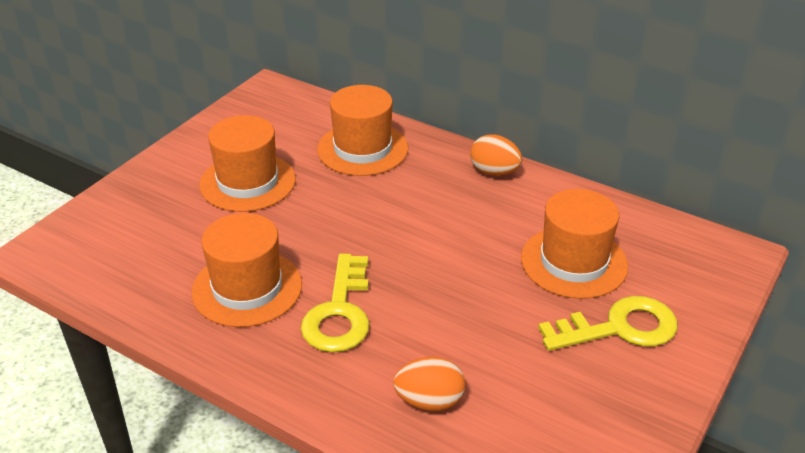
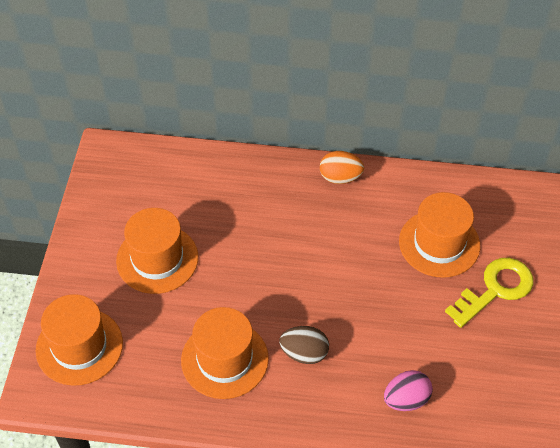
camera: 25 degrees left, 15 degrees up
(339, 312) = (304, 353): yellow key -> brown egg
(362, 149) = (226, 190): orange hat -> orange hat (79, 346)
(429, 401) = (406, 400): orange egg -> pink egg

